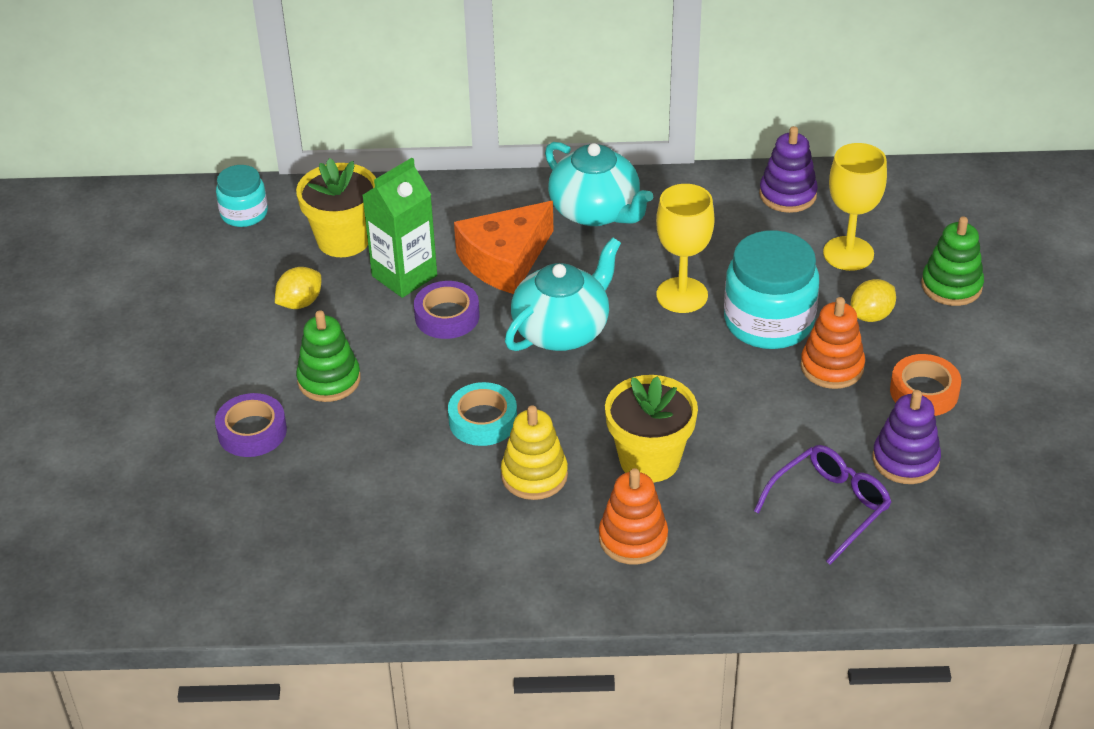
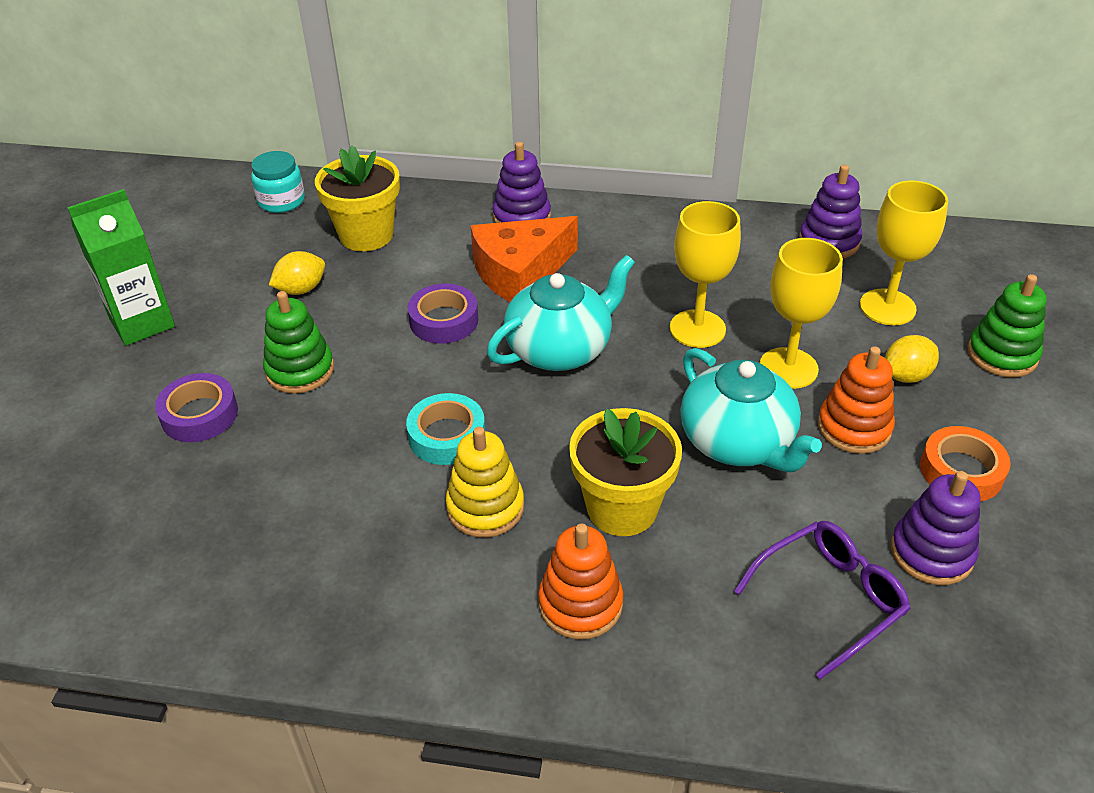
camera: 10 degrees right, 0 degrees up
(404, 276) = (414, 276): green carton -> green carton (142, 323)
(490, 203) = (521, 217): none -> purple stacking toy
(596, 211) = (625, 236): turquoise teapot -> turquoise teapot (738, 442)
(768, 321) = (788, 368): turquoise jar -> yellow goblet

